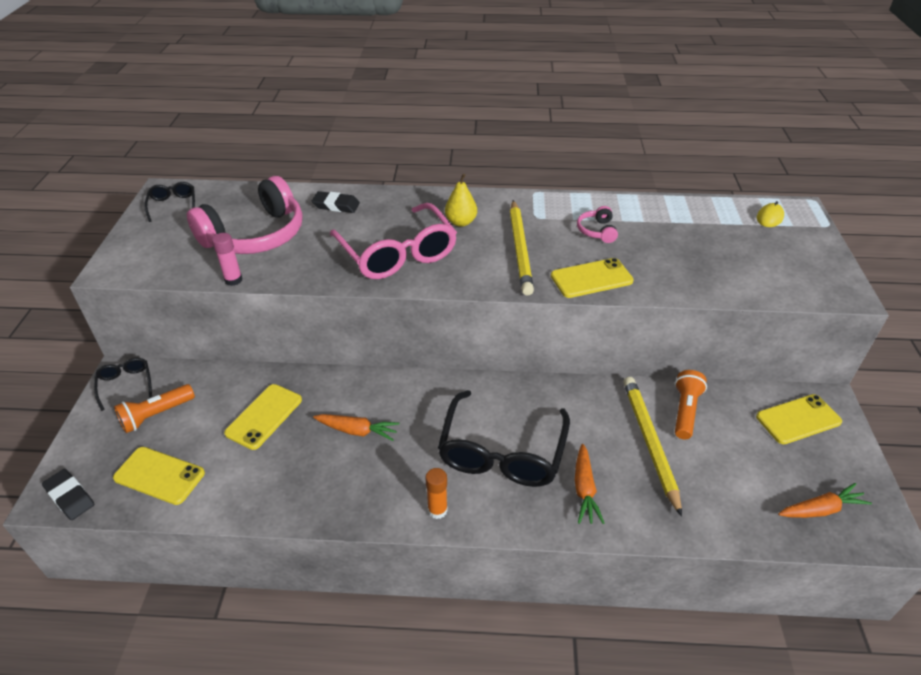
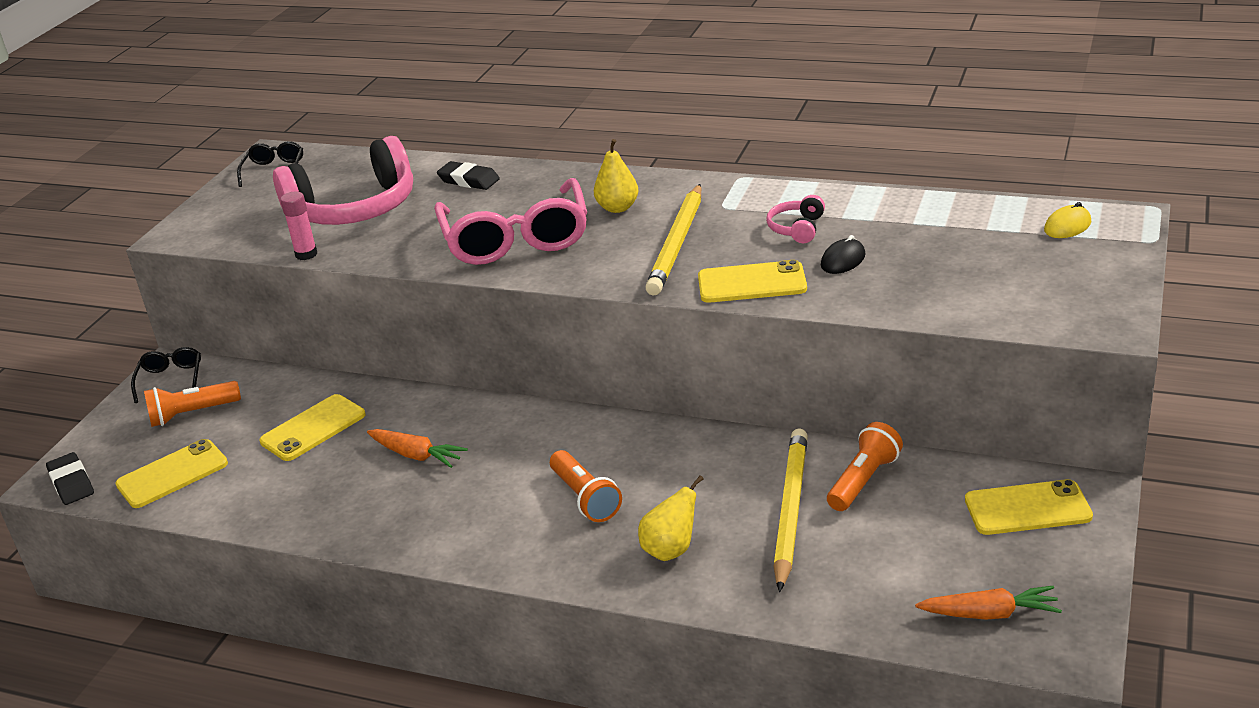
camera: 20 degrees right, 10 degrees down
(159, 475) = (172, 474): yellow phone -> yellow phone turned 75 degrees counterclockwise
(437, 510) = (473, 548): orange glue stick -> none
(502, 452) = (585, 498): black glasses -> orange flashlight
(584, 489) = (671, 550): orange carrot -> yellow pear
(643, 255) = (843, 260): none -> black mouse

